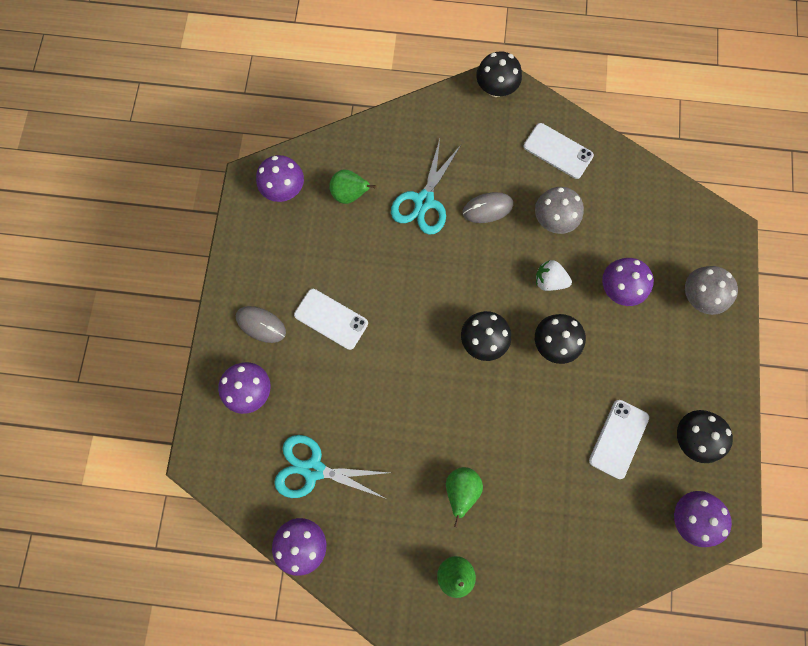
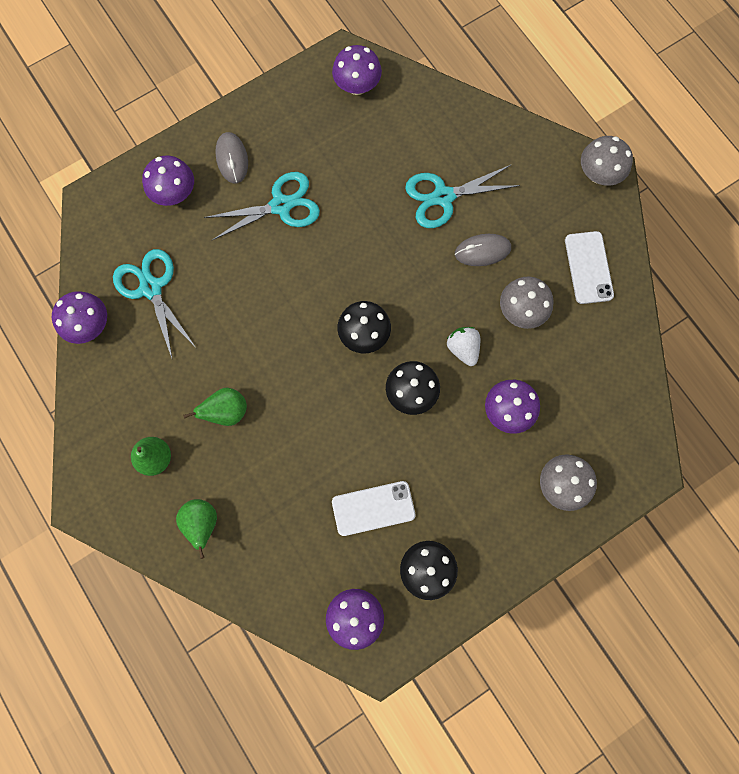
camera: 50 degrees right, 0 degrees up
(331, 319) = (281, 205): white phone -> turquoise scissors
(350, 194) = (397, 137): green pear -> green pear (202, 523)
(487, 208) = (482, 251): grey mouse -> grey mouse turned 45 degrees counterclockwise
(495, 89) = (598, 174): black mushroom -> grey mushroom

